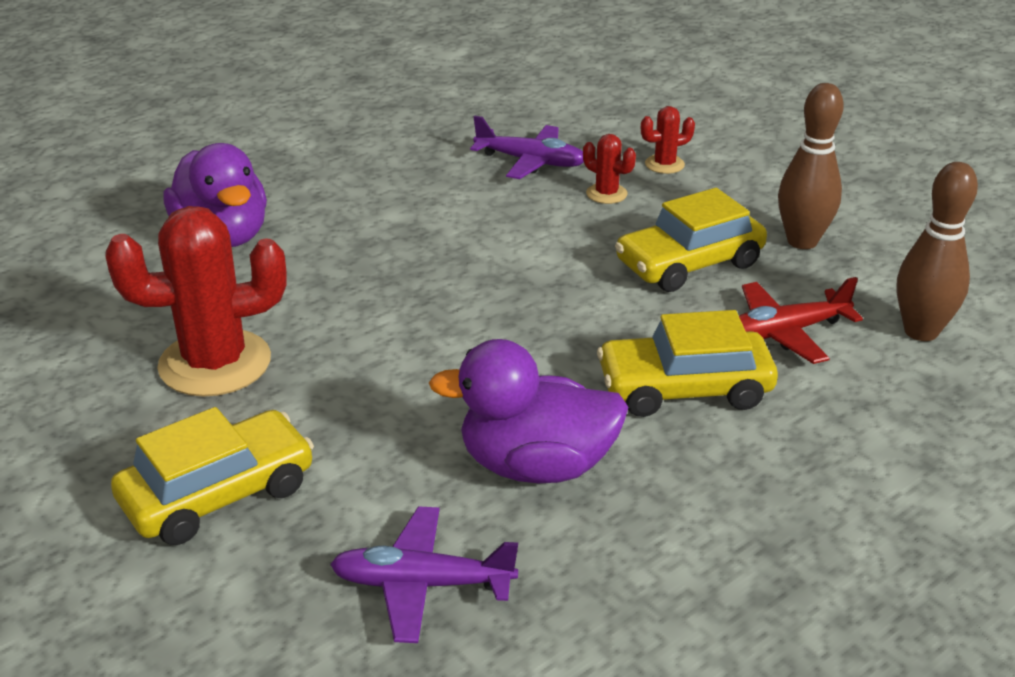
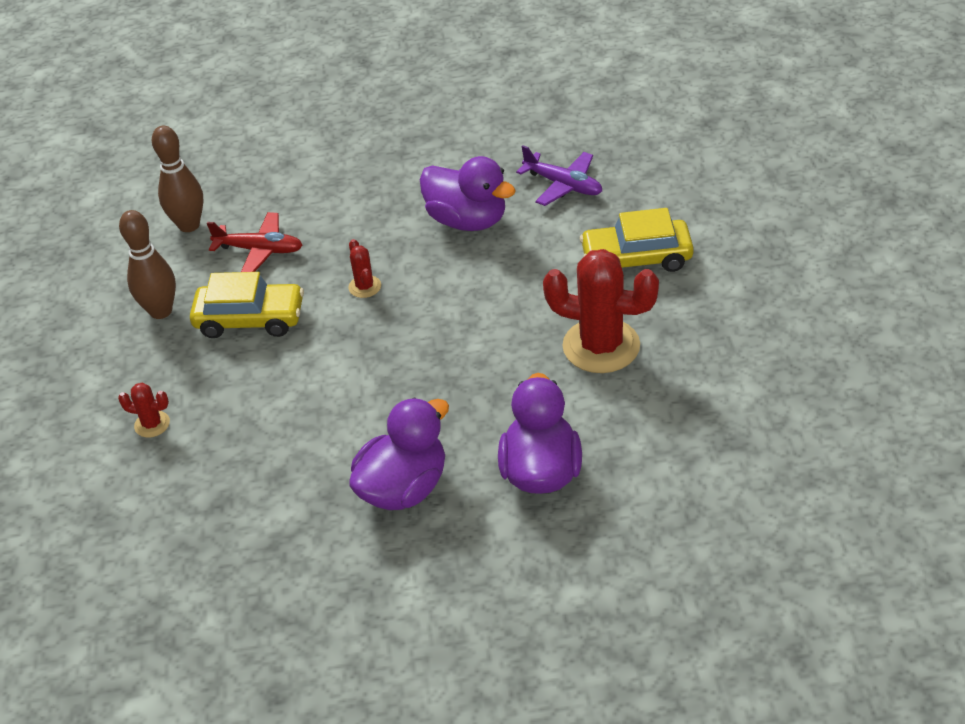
camera: 145 degrees left, 10 degrees up
(360, 191) = (404, 488): none -> purple duck
(531, 162) = (244, 471): purple plane -> none
(606, 194) = (229, 407): red cactus -> red cactus (365, 287)
(684, 388) = (352, 236): yellow car -> none

